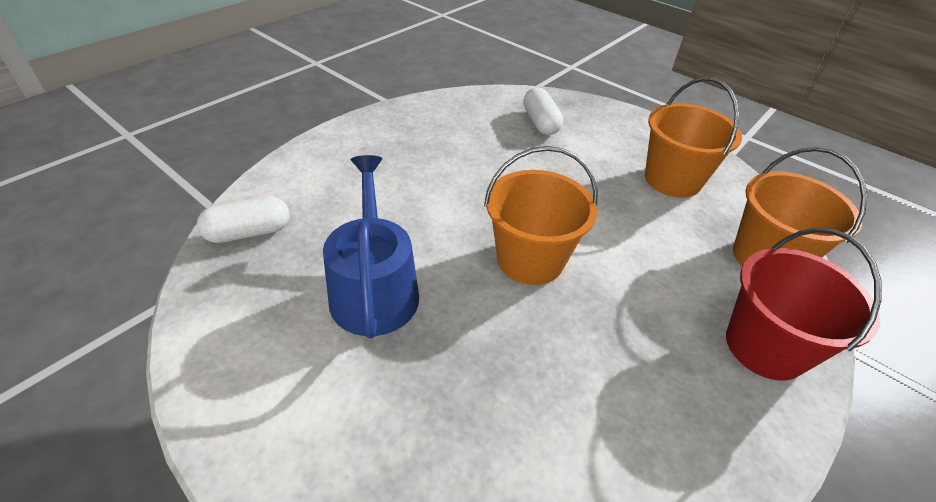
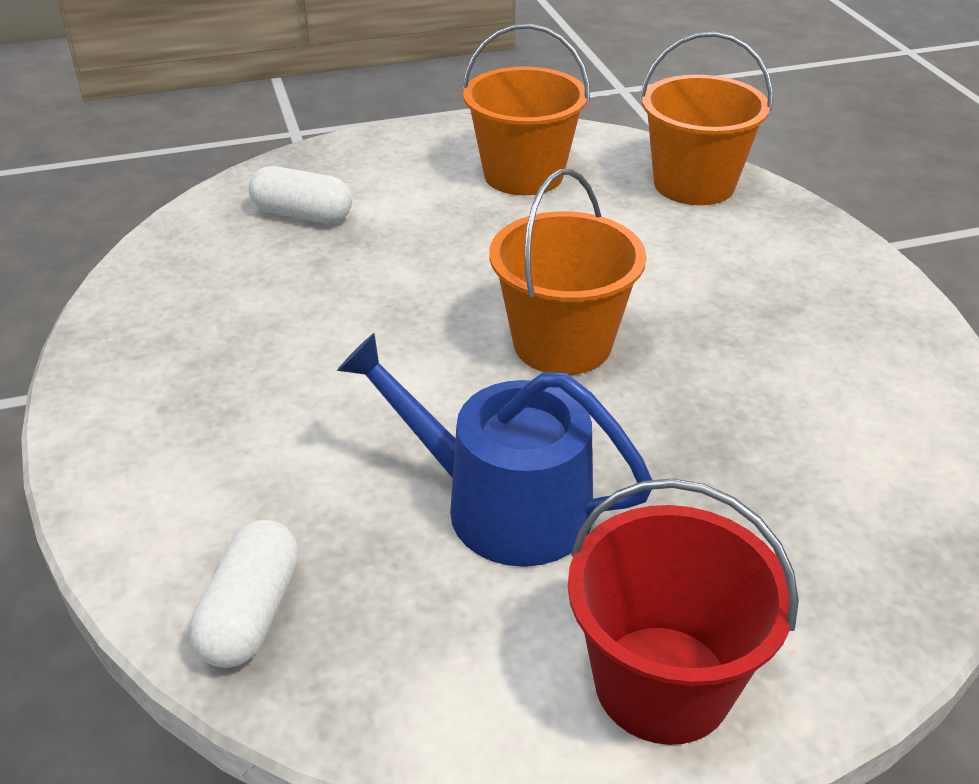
camera: 55 degrees left, 5 degrees down
(765, 347) = (802, 249): red bucket -> red bucket (662, 684)

